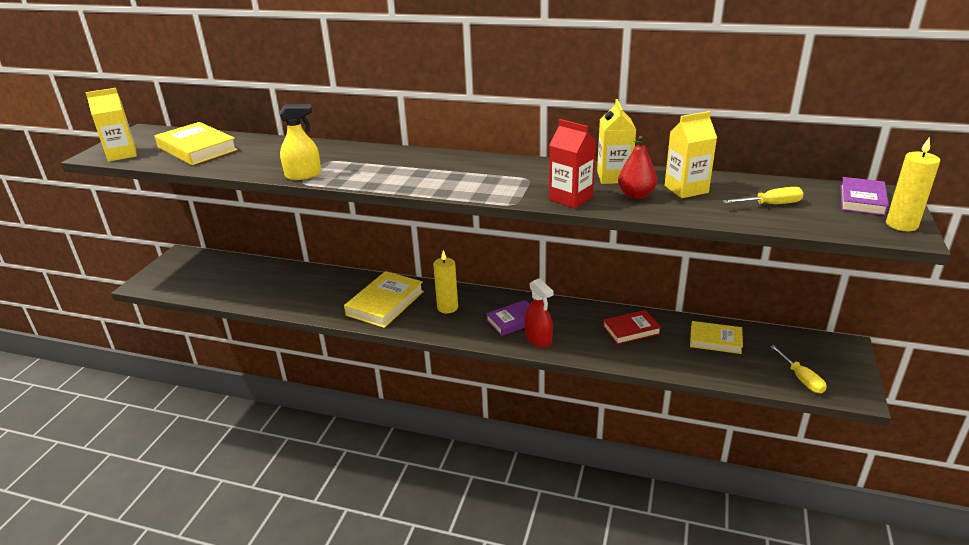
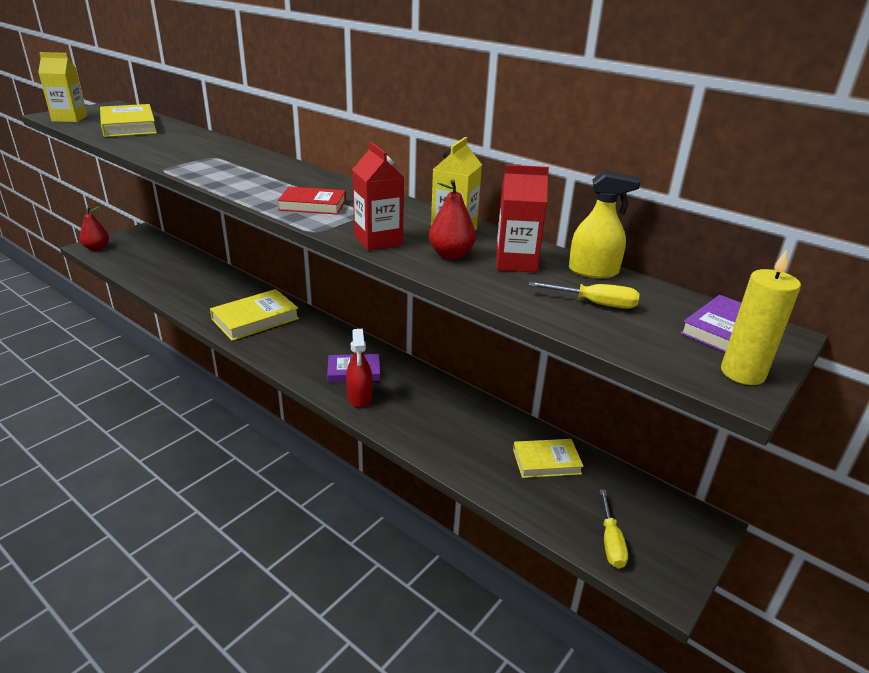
camera: 20 degrees right, 0 degrees up
(154, 283) = (97, 248): none -> red pear
(303, 175) = (174, 163): yellow spray bottle -> yellow spray bottle (593, 271)
(447, 307) = (305, 340): yellow candle -> none
(631, 330) = (463, 419): red book -> red book (313, 205)
(686, 189) = (516, 263): yellow carton -> red carton
(715, 340) = (546, 461): yellow book -> yellow book turned 45 degrees counterclockwise

